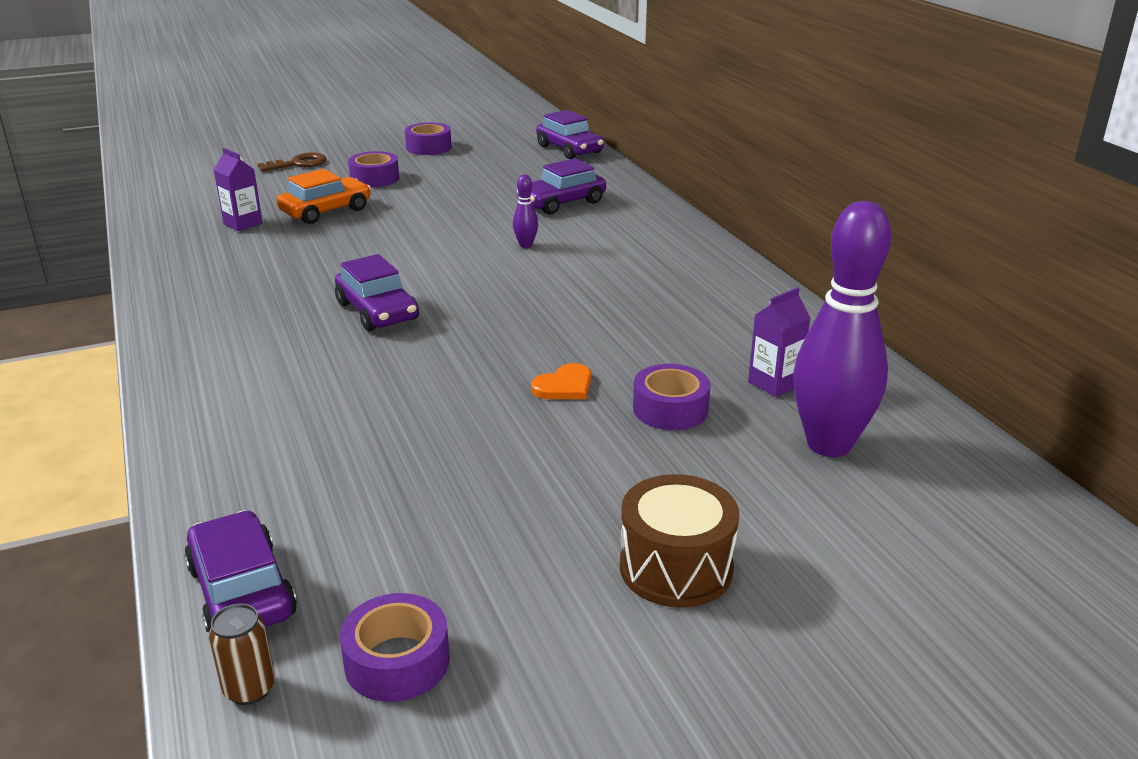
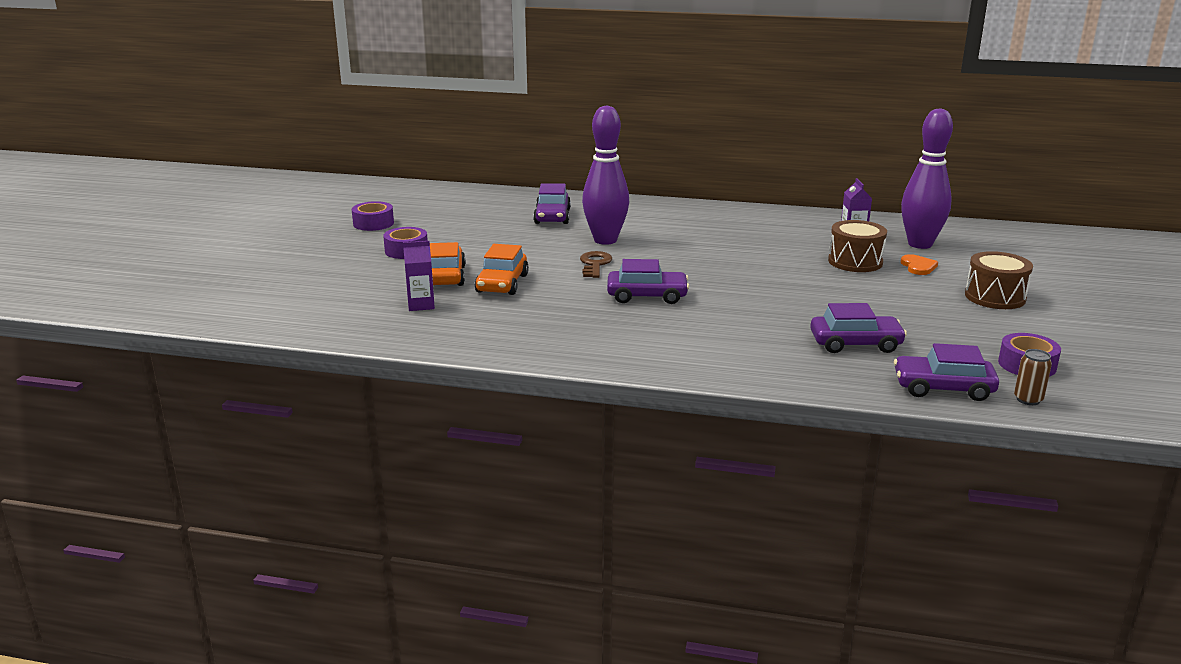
camera: 55 degrees left, 5 degrees down
(298, 164) = (321, 266): brown key -> brown key (595, 264)
(334, 238) = (502, 284): none -> orange car
(525, 245) = (605, 240): purple bowling pin -> purple bowling pin, size x2.47
(564, 386) = (805, 275): orange heart -> orange heart (918, 266)
(569, 149) = (461, 192): purple car -> purple car (855, 343)
(670, 409) = (855, 262): purple tape -> brown drum

